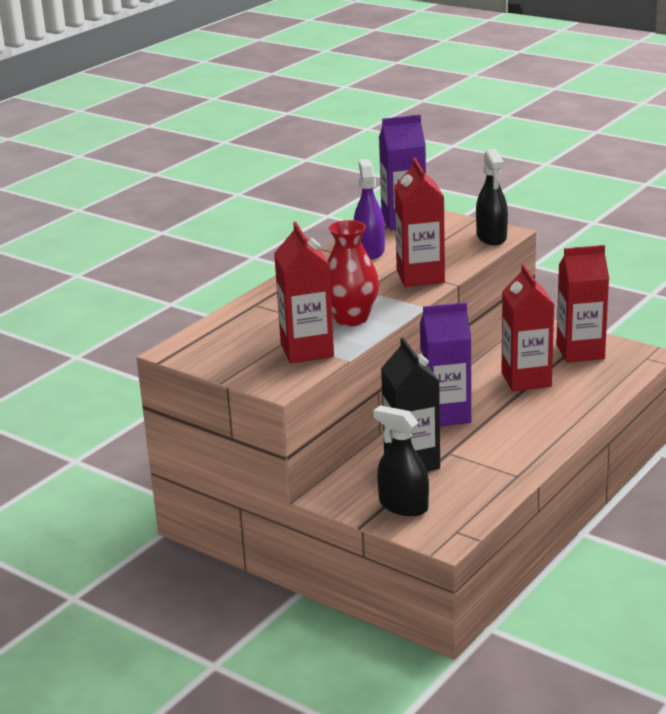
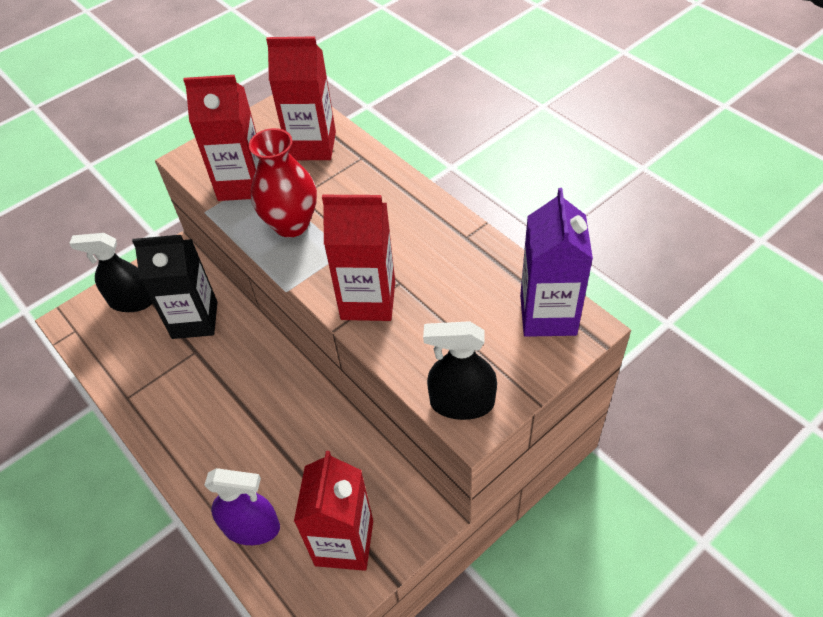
camera: 105 degrees right, 25 degrees up
(369, 251) = (462, 265): purple spray bottle -> purple spray bottle (252, 527)
(403, 506) = (132, 301): black spray bottle -> black spray bottle turned 135 degrees counterclockwise
(446, 415) = (263, 364): purple carton -> none
(526, 379) = (301, 459): red carton -> red carton (312, 146)

